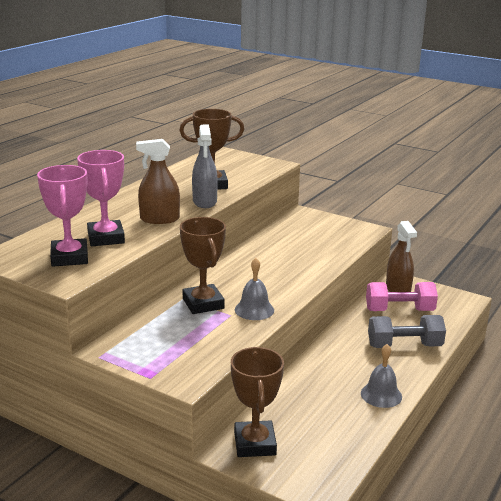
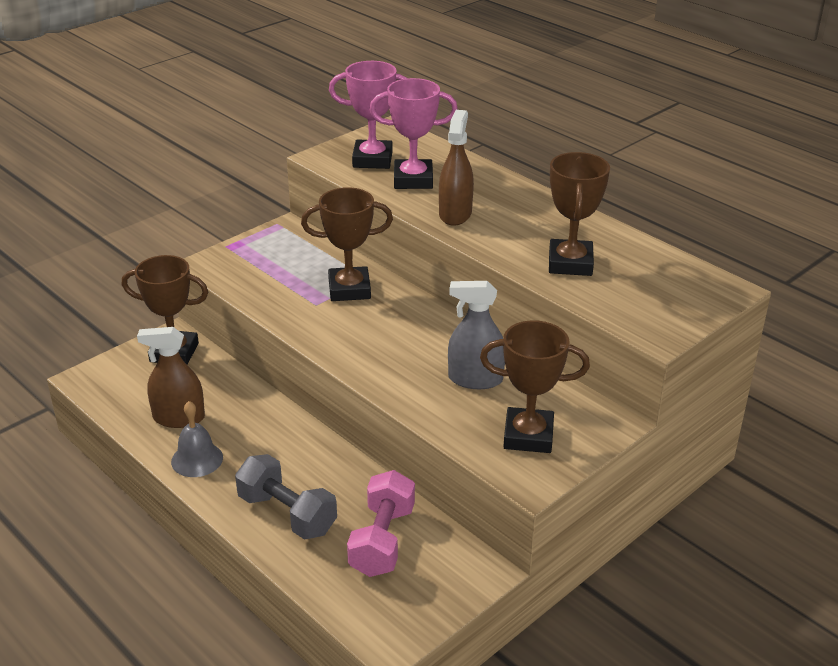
camera: 105 degrees right, 10 degrees up
(204, 202) = (504, 250): grey spray bottle -> grey spray bottle (475, 379)
(254, 310) = (318, 321): grey bell -> none
(332, 232) = (528, 436): none -> brown trophy
(398, 289) = (448, 561): brown spray bottle -> brown spray bottle (179, 418)
(404, 346) = (287, 514): grey dumbbell -> grey dumbbell turned 60 degrees counterclockwise

